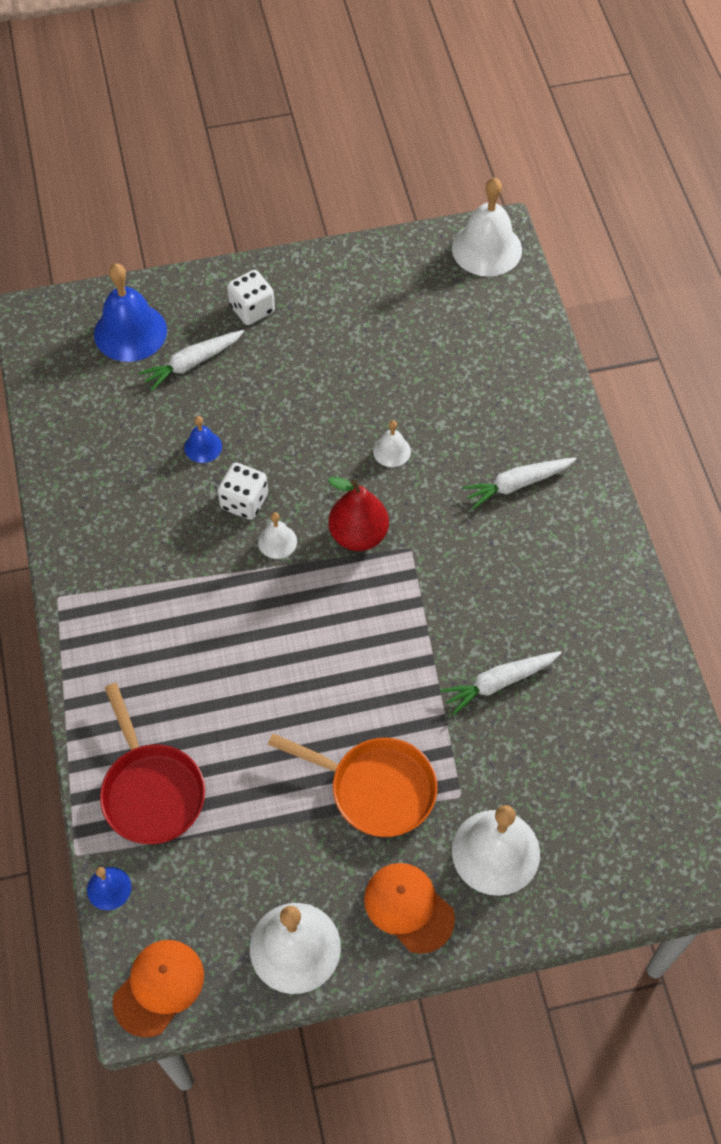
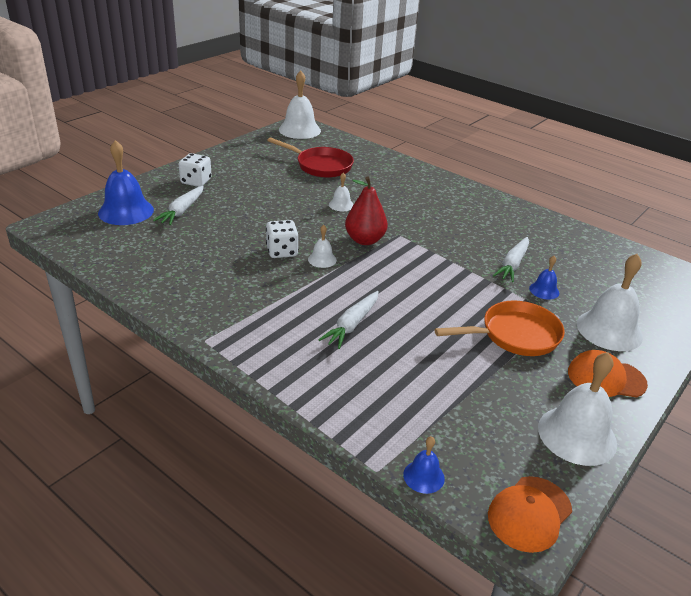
camera: 40 degrees left, 25 degrees down
(151, 791) = (386, 406): red pan -> red pan (320, 166)
(159, 987) = (529, 513): orange cap -> orange cap turned 135 degrees counterclockwise
(203, 447) = (228, 239): blue bell -> blue bell (544, 290)
(517, 484) = (419, 195): white carrot -> white carrot (352, 325)

